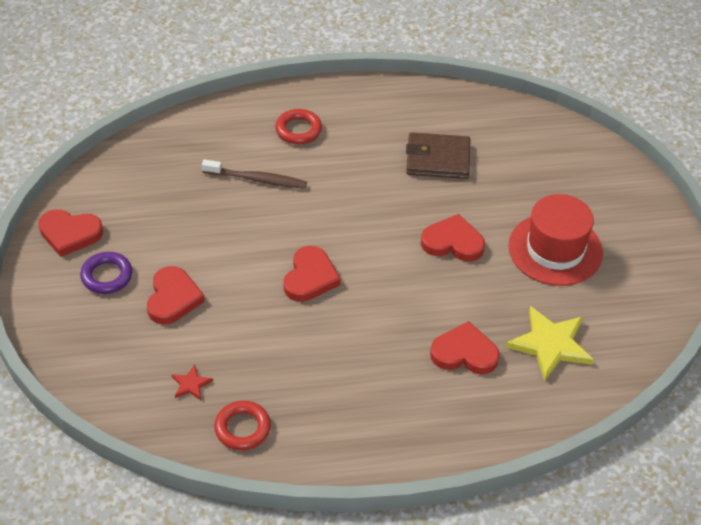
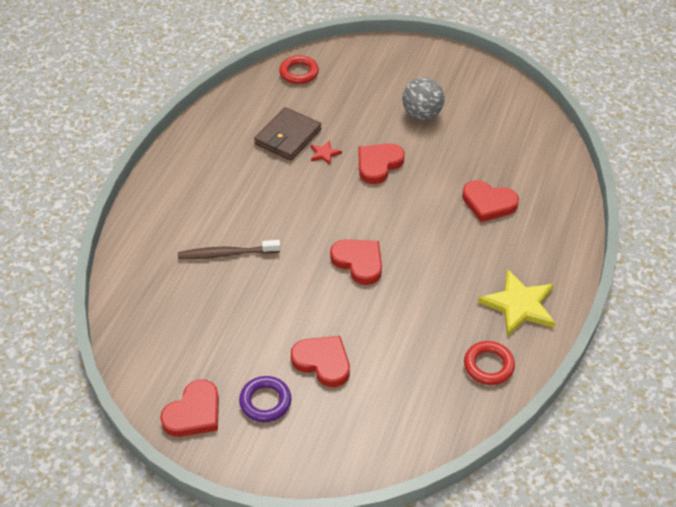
camera: 60 degrees left, 0 degrees up
(191, 384) = (424, 384): red star -> red star (324, 153)
(257, 179) = (226, 254): brown toothbrush -> brown toothbrush turned 135 degrees counterclockwise
(298, 130) = (190, 205): red ring -> red ring (299, 73)
(464, 353) = (488, 203): red heart -> red heart turned 105 degrees counterclockwise
(550, 344) = (507, 155): yellow star -> yellow star (519, 305)
(555, 249) = (422, 114): red hat -> grey ball

